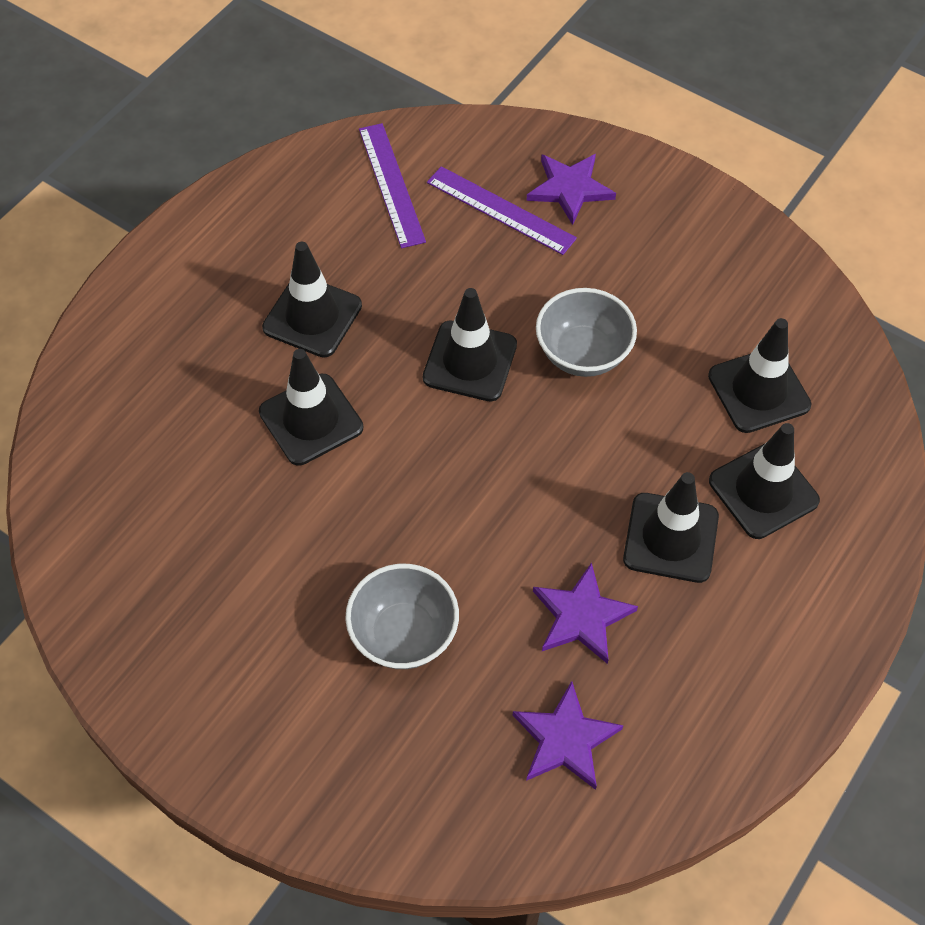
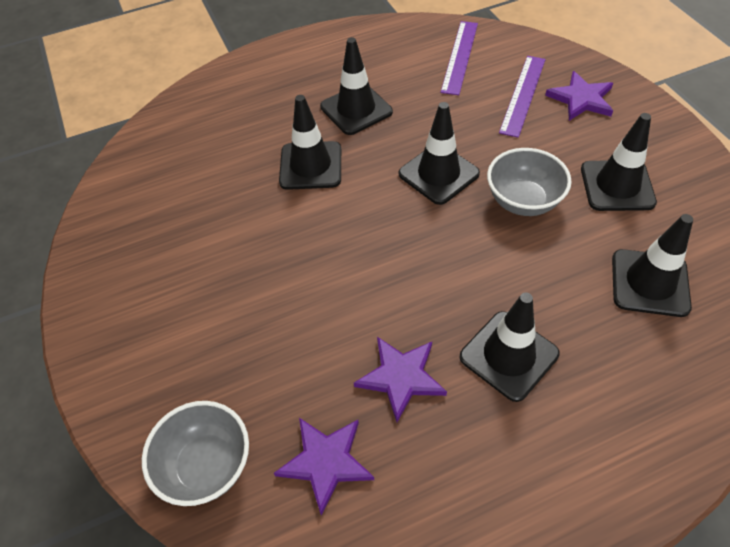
camera: 35 degrees right, 5 degrees down
(404, 634) = (268, 324): grey bowl -> grey bowl (207, 466)
(500, 210) = (523, 95): purple ruler -> purple ruler turned 45 degrees clockwise
(763, 491) = (609, 357): black traffic cone -> black traffic cone (617, 186)

